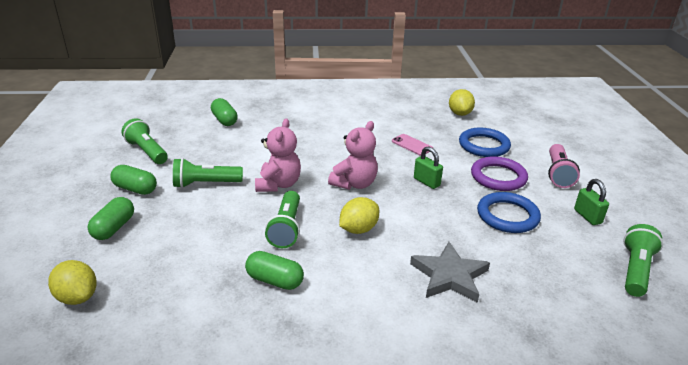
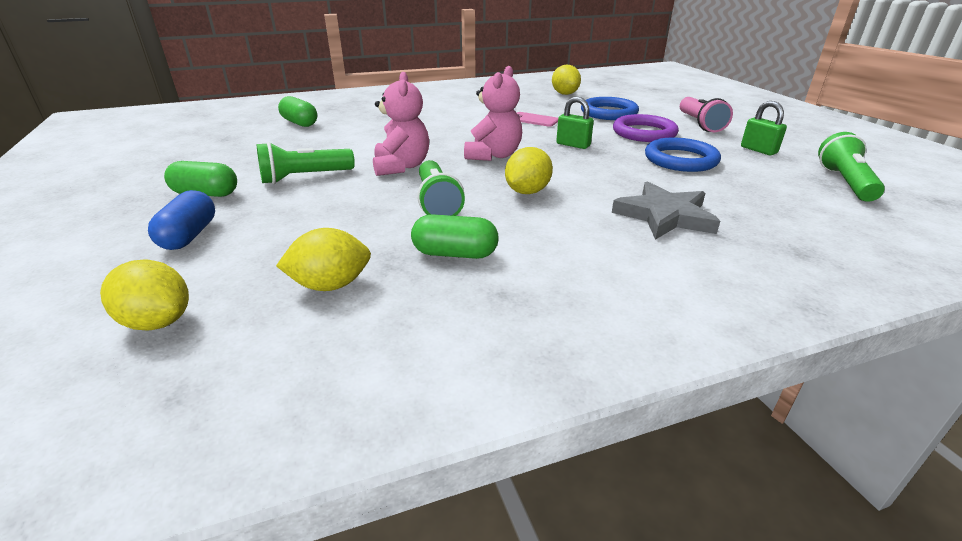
camera: 15 degrees left, 0 degrees up
(114, 228) = (189, 236): green capsule -> blue capsule
(147, 151) = (207, 158): green flashlight -> none
(184, 290) = (330, 285): none -> yellow lemon

